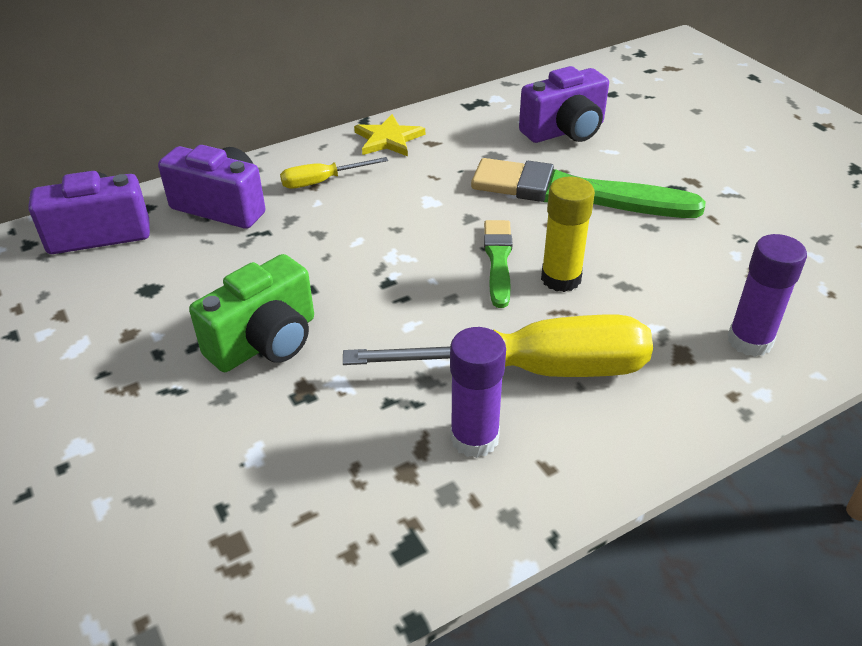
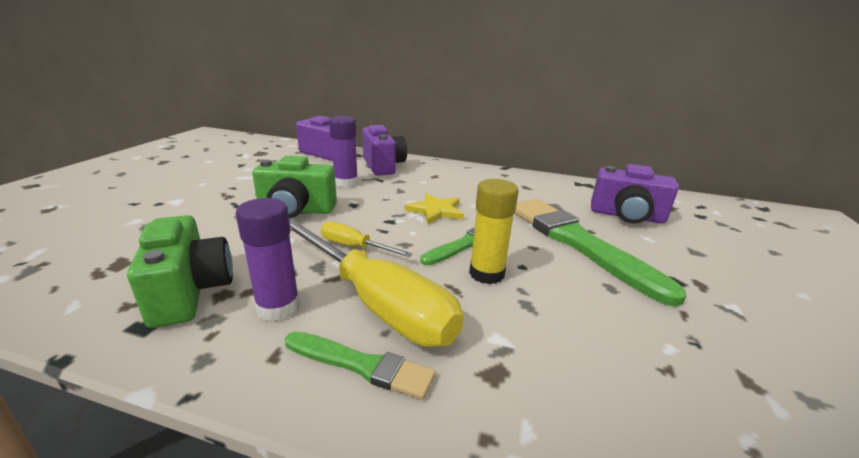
camera: 45 degrees right, 15 degrees down
(322, 181) = (440, 176): yellow screwdriver -> yellow screwdriver (354, 247)
(375, 495) = (190, 291): none -> green camera
(388, 139) = (504, 177): yellow star -> yellow star (436, 211)
(609, 419) = (361, 365): none -> green brush
(749, 341) = (577, 414): purple glue stick -> purple glue stick (346, 182)

